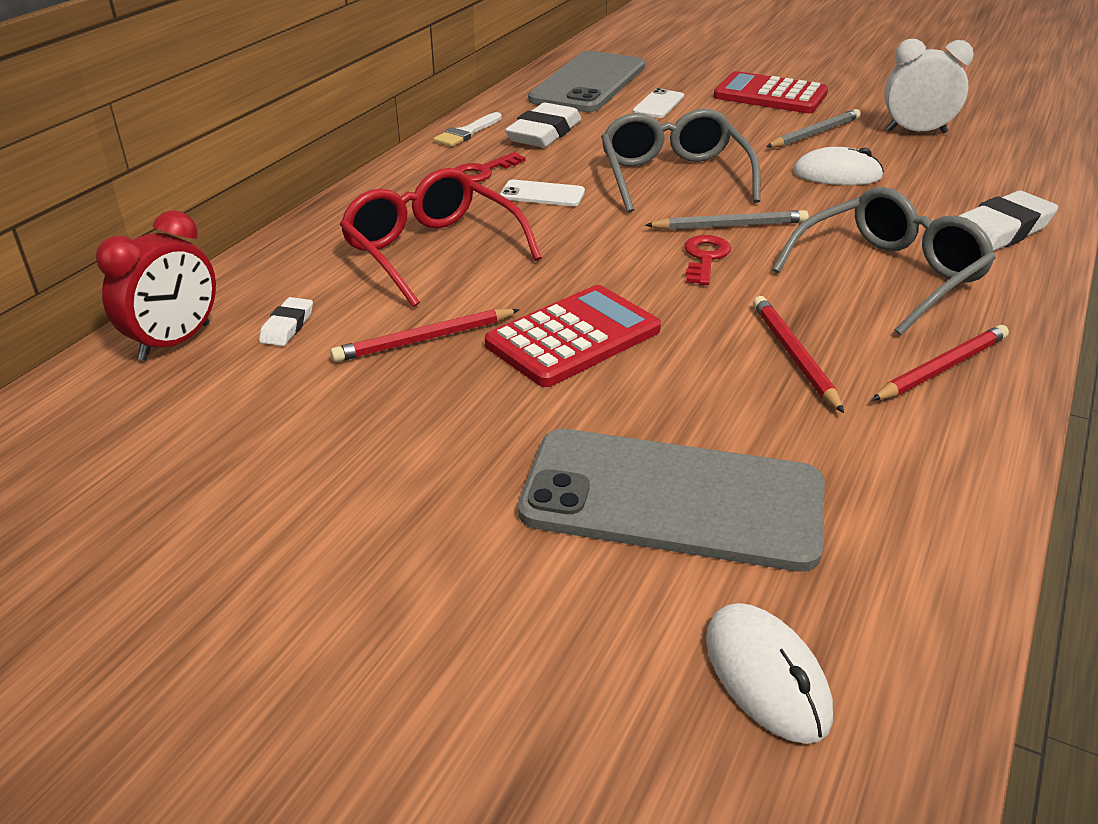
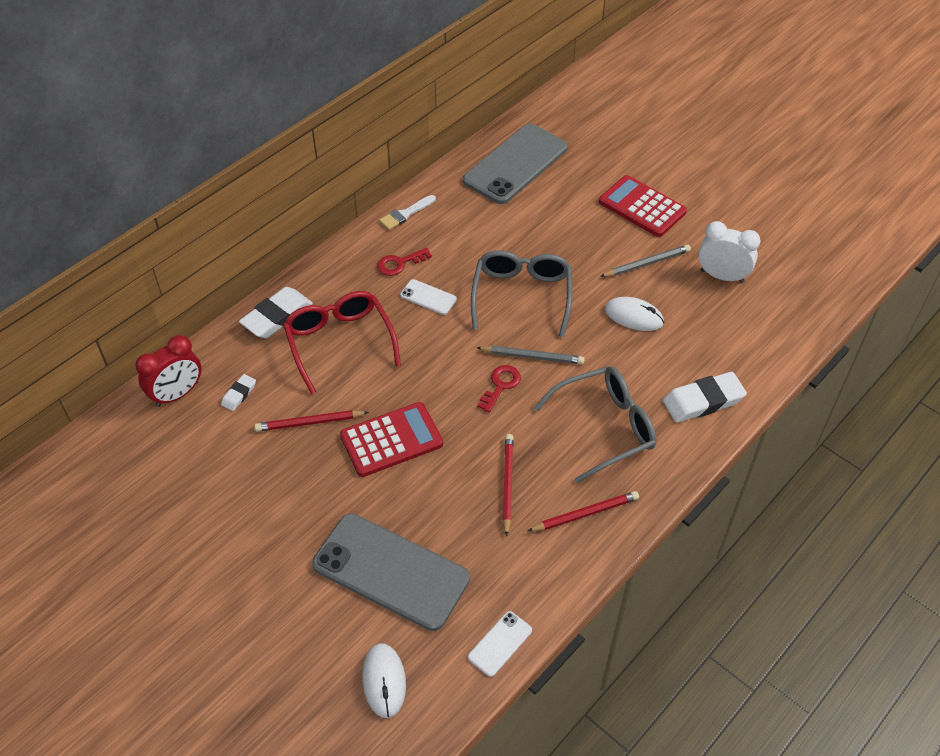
camera: 15 degrees right, 15 degrees up
(544, 133) = (457, 225): white eraser -> white eraser (277, 316)
(658, 104) = (554, 203): white phone -> white phone (500, 644)

